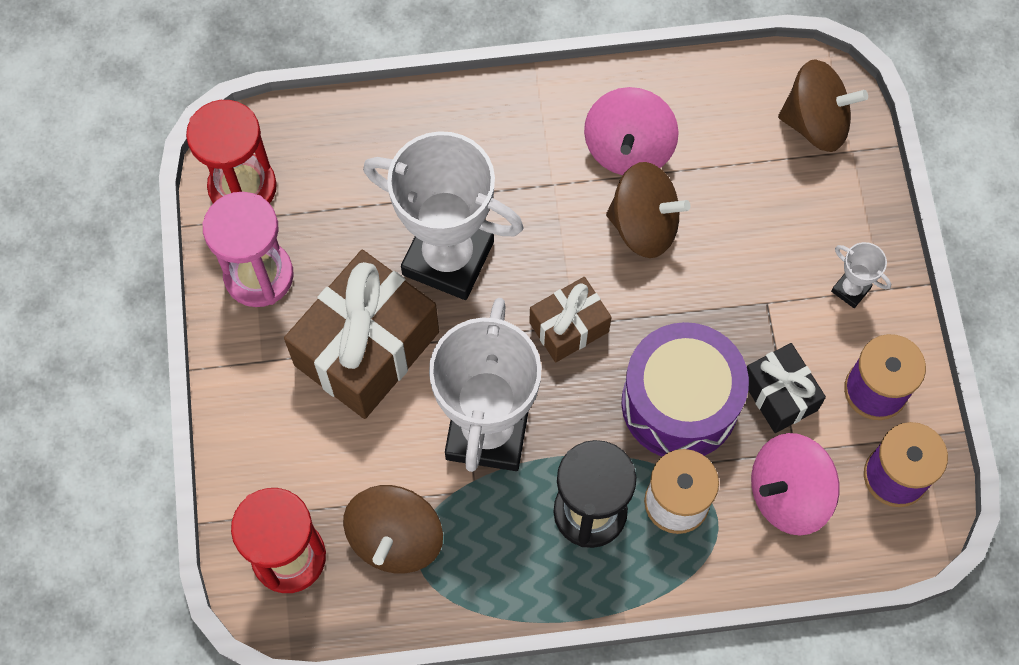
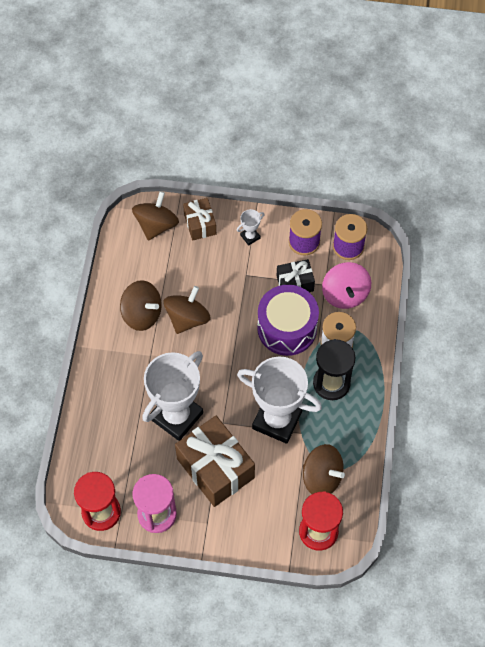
camera: 75 degrees left, 5 degrees down
(569, 327) = (232, 368): brown gift -> brown gift (200, 224)
(628, 149) = (142, 314): pink spinning top -> brown spinning top

